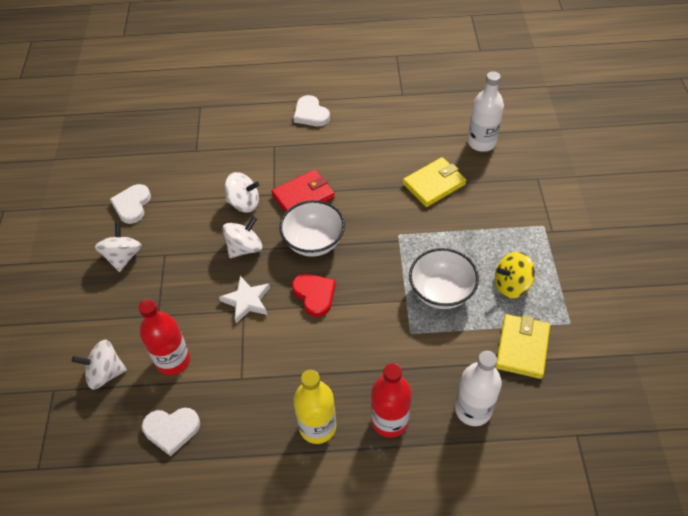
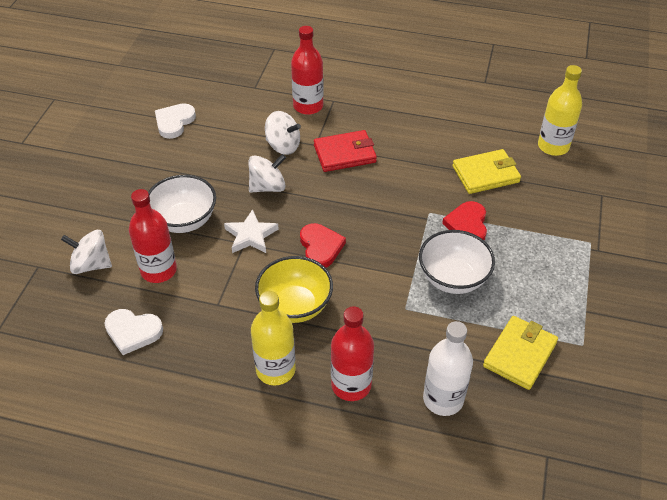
camera: 15 degrees right, 5 degrees down
(123, 257) = (148, 166): white spinning top -> none
(252, 157) = (308, 106): none -> red bottle
(311, 114) = (382, 79): white heart -> none
(312, 359) = (295, 306): none -> yellow bowl
(313, 242) = (338, 198): white bowl -> white bowl (184, 220)
(435, 237) = (467, 225): none -> red heart
(481, 142) = (553, 146): white bottle -> yellow bottle
(511, 285) = (532, 291): yellow spinning top -> none

